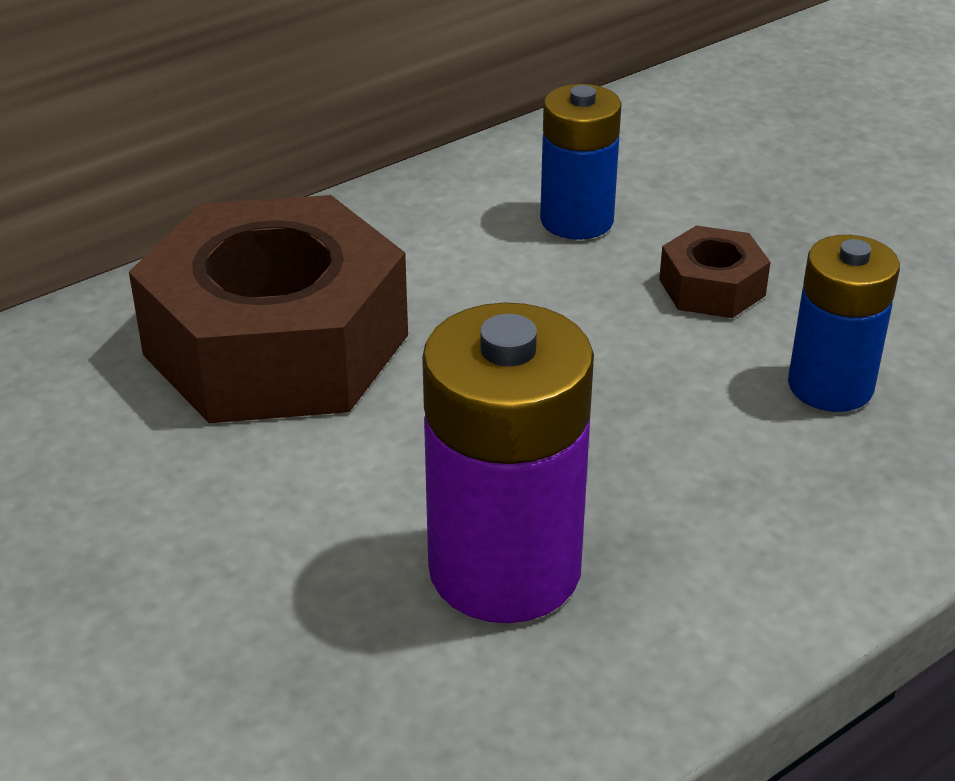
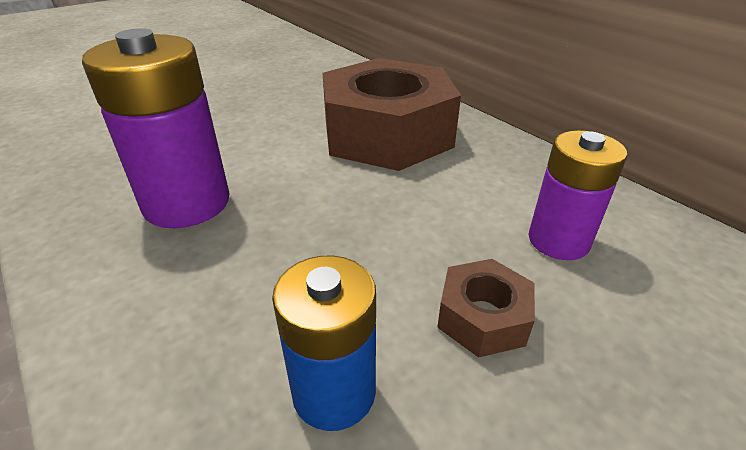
camera: 90 degrees right, 0 degrees up
(577, 220) = (558, 241): blue battery -> purple battery

